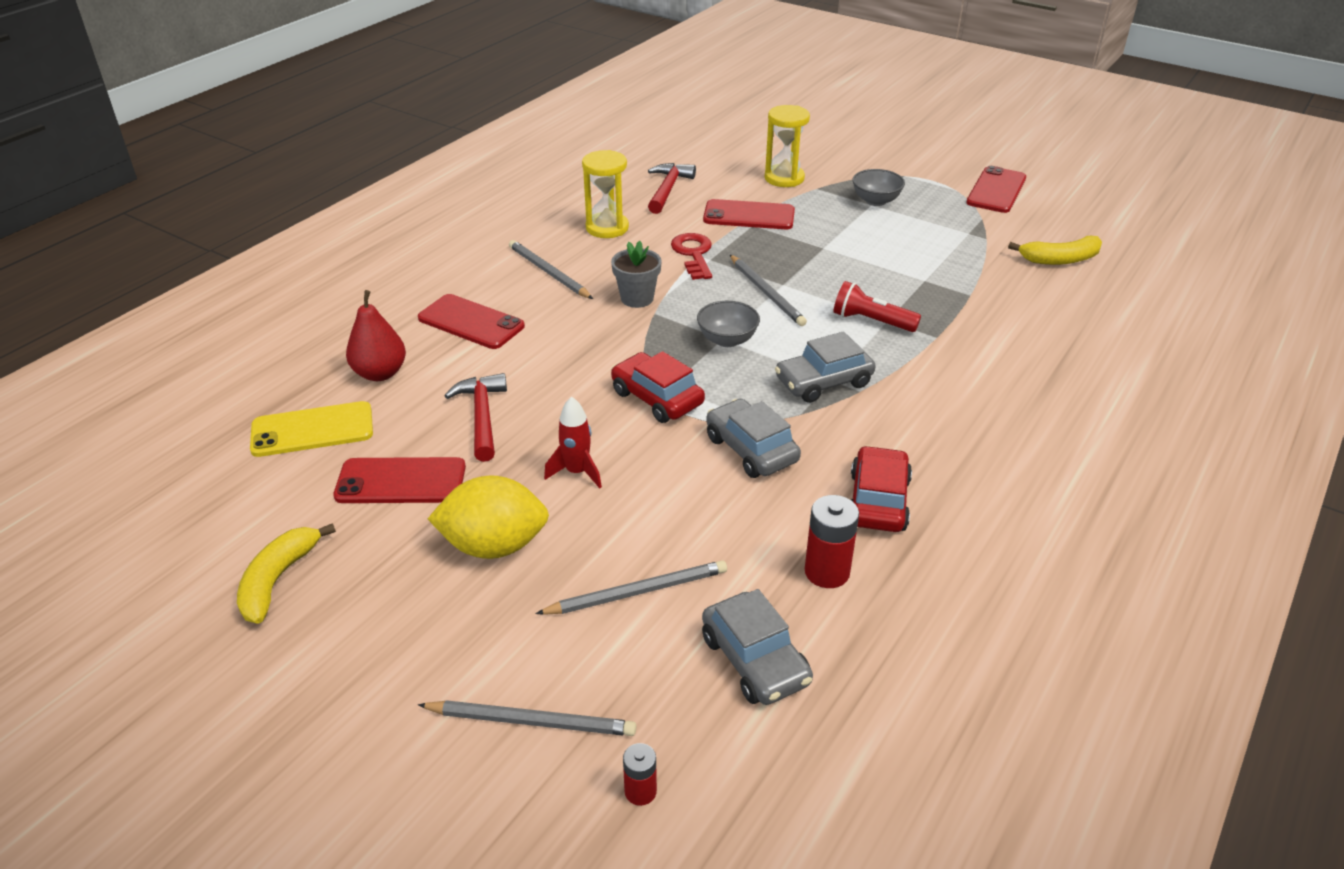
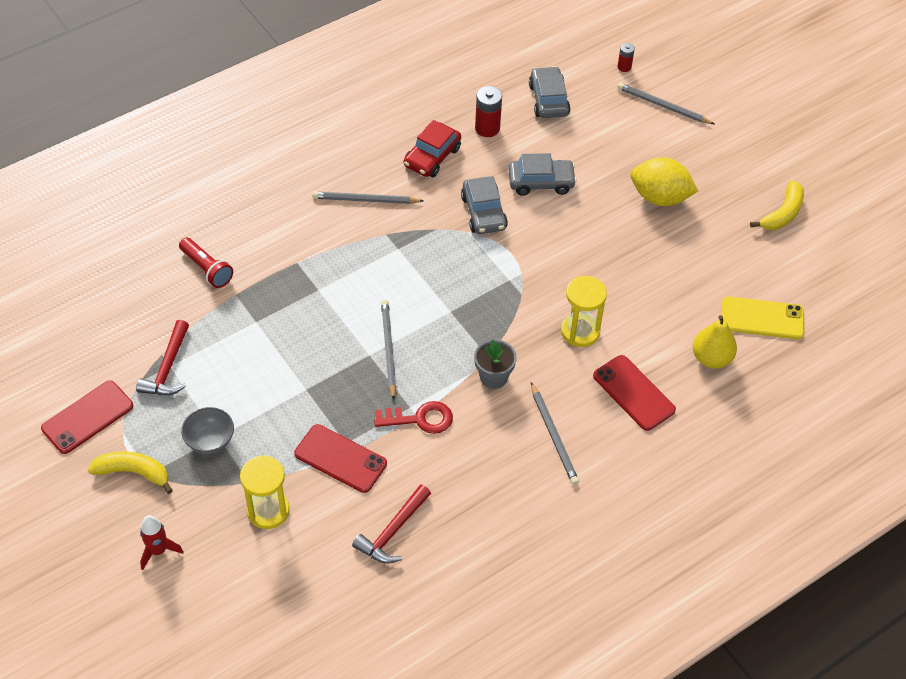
camera: 160 degrees left, 15 degrees up
(380, 373) = (711, 358): red pear -> yellow pear
(401, 481) = (707, 257): red phone -> none
(482, 417) = (646, 293): red hammer -> red hammer (168, 368)
(577, 472) = (597, 230): red rocket -> red rocket (158, 551)
(607, 228) = (479, 485): yellow hourglass -> yellow hourglass (580, 331)
(637, 592) = (591, 148): grey pencil -> grey pencil (365, 200)
(657, 398) = (523, 271): red car -> none
(693, 254) = (420, 419): red key -> red key turned 105 degrees counterclockwise
(727, 340) = (447, 309): grey bowl -> none
(823, 382) = (404, 248): grey car -> grey car (541, 182)
(871, 321) = (331, 292): red flashlight -> red flashlight (207, 269)
(1060, 259) = (129, 308): yellow banana -> yellow banana (133, 472)

